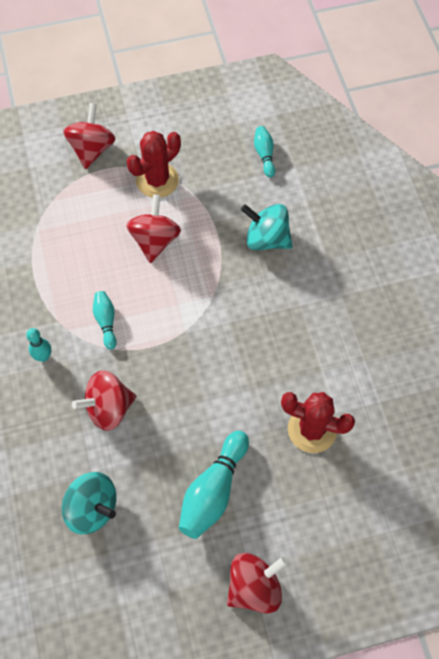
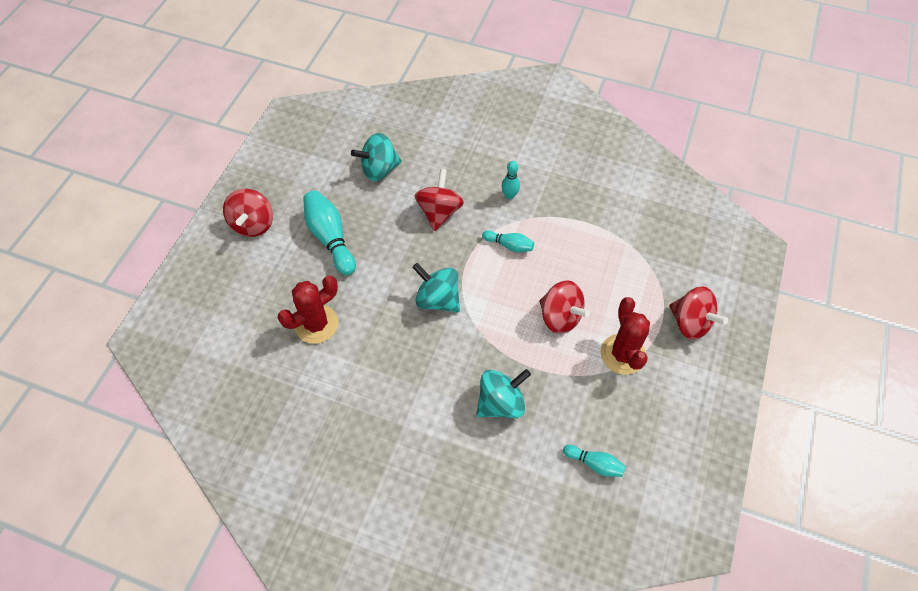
camera: 125 degrees right, 5 degrees down
(208, 345) = (438, 299): none -> turquoise spinning top

